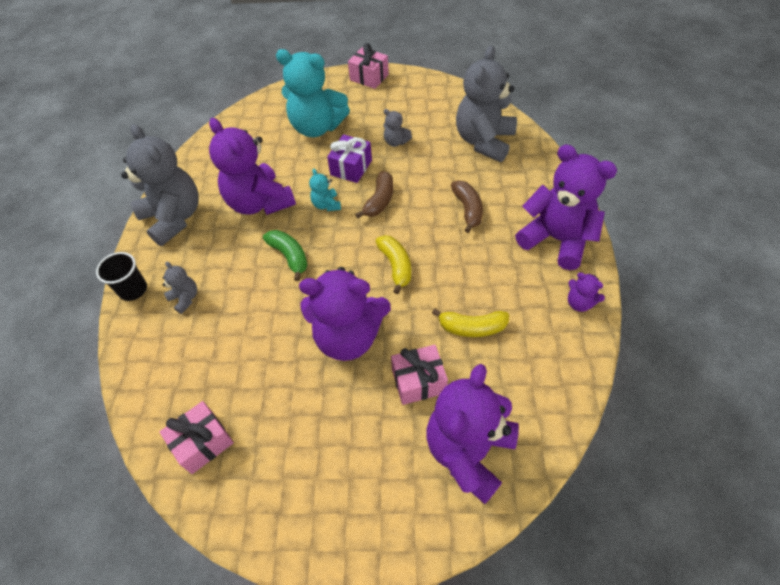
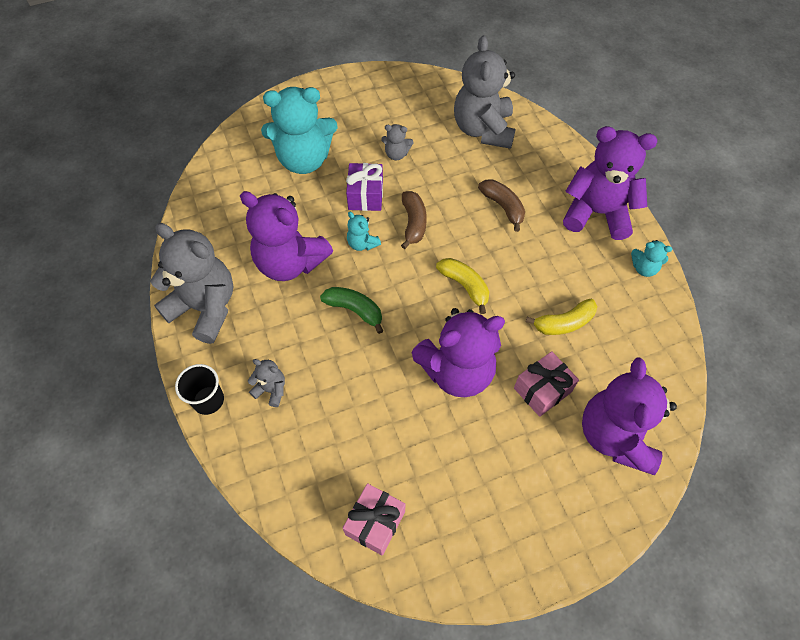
camera: 25 degrees left, 5 degrees up
(369, 77) = (329, 87): pink gift -> none
(579, 303) = (644, 268): purple teddy bear -> turquoise teddy bear

